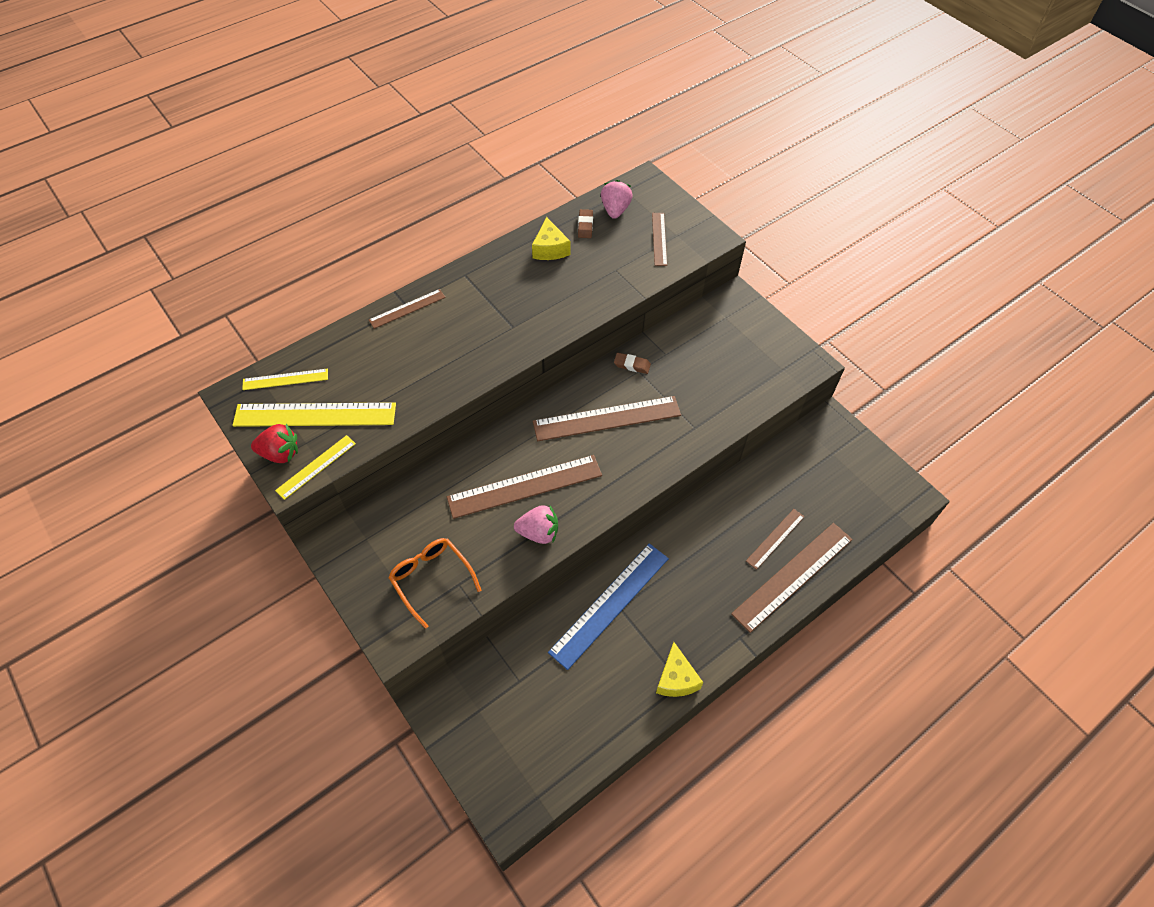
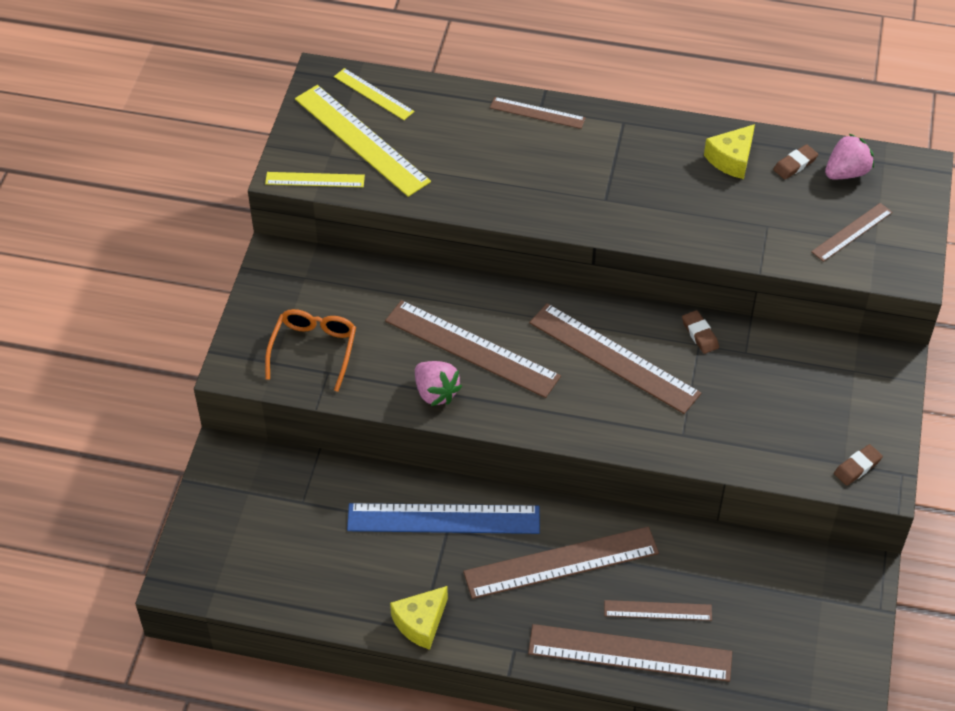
camera: 50 degrees right, 5 degrees down
(280, 453) = (302, 148): red strawberry -> none
(699, 563) = (561, 563): none -> brown ruler
(791, 365) = (857, 467): none -> brown eraser

